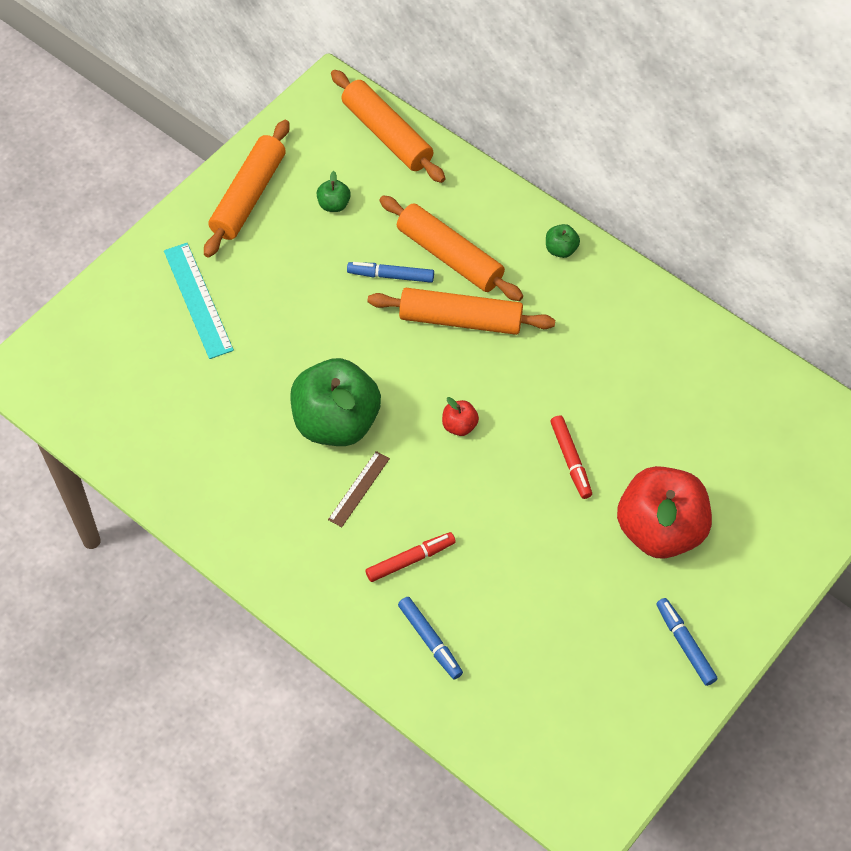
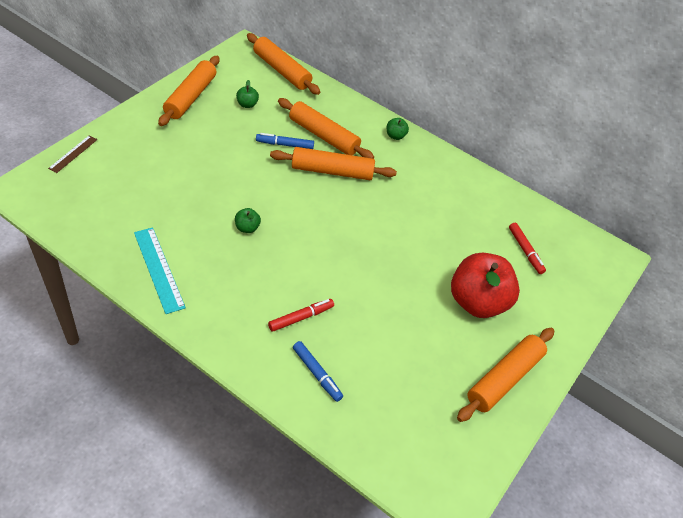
camera: 10 degrees left, 10 degrees down
(198, 300) = (152, 152): turquoise ruler -> turquoise ruler (158, 269)
(336, 422) = (247, 228): green apple -> green apple, size x0.41
(359, 489) = (263, 270): brown ruler -> brown ruler (73, 154)
(459, 425) = (333, 233): red apple -> none
(570, 460) = (411, 257): red marker -> red marker (525, 251)
(685, 644) = (504, 379): blue marker -> orange rolling pin

